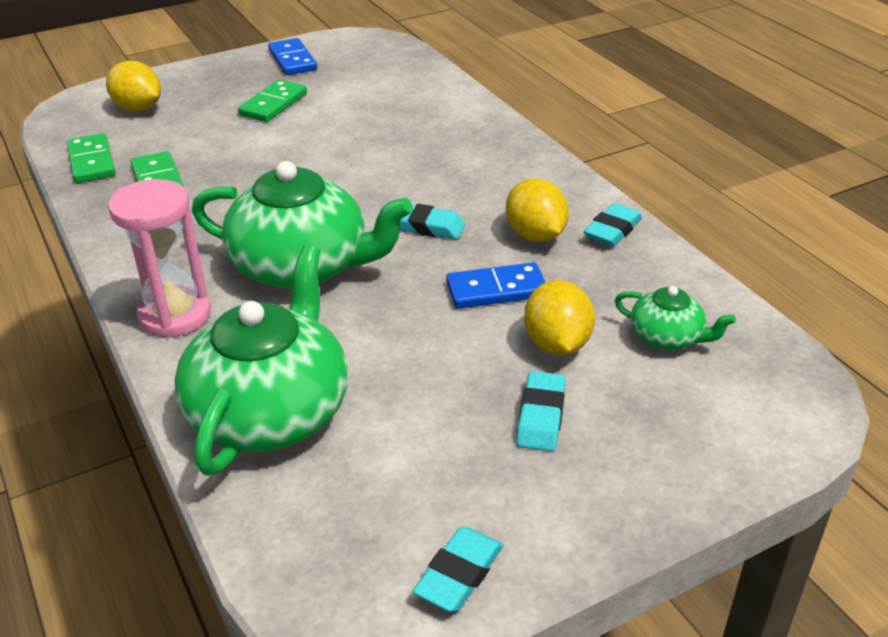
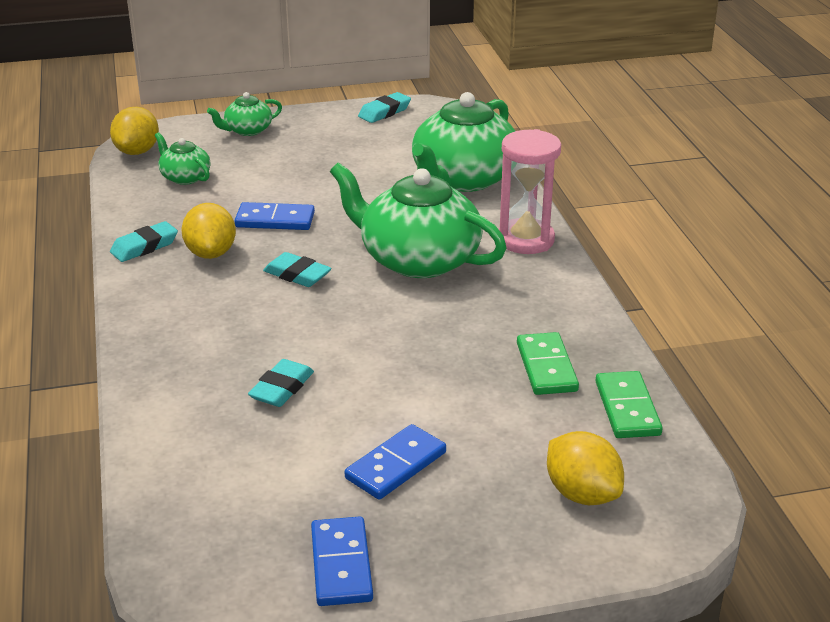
camera: 165 degrees left, 5 degrees down
(273, 104) = (396, 465): green domino -> blue domino
(541, 416) = (300, 154): turquoise eraser -> turquoise eraser (281, 388)
(557, 344) = (260, 184): yellow lemon -> yellow lemon (137, 151)
(667, 460) = (247, 130): none -> green teapot

